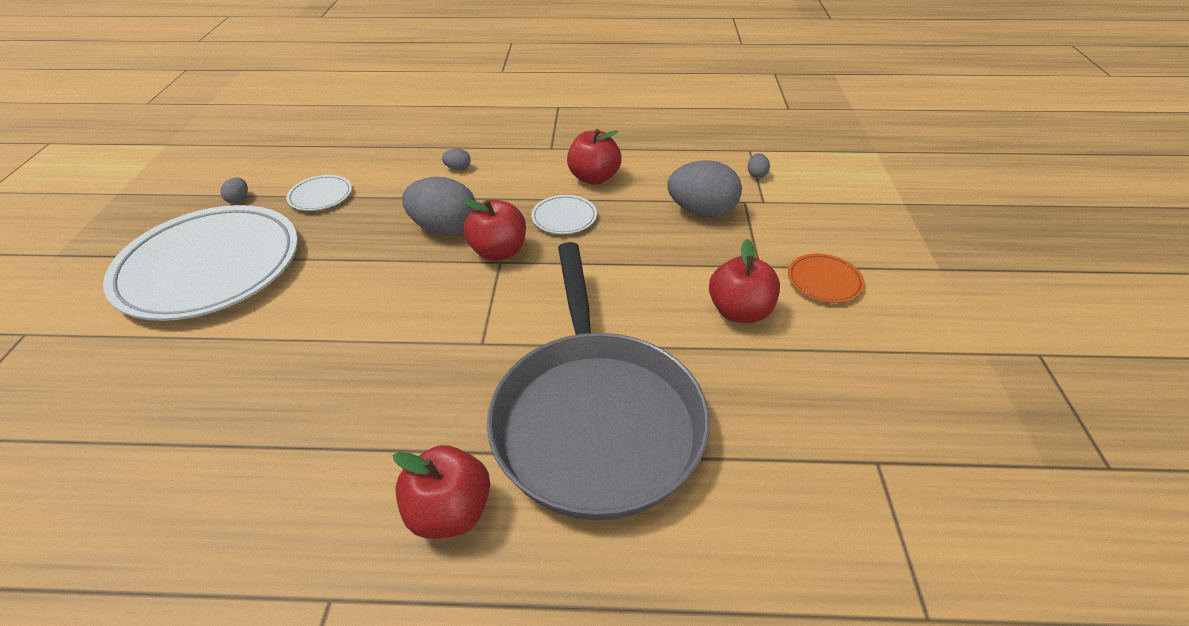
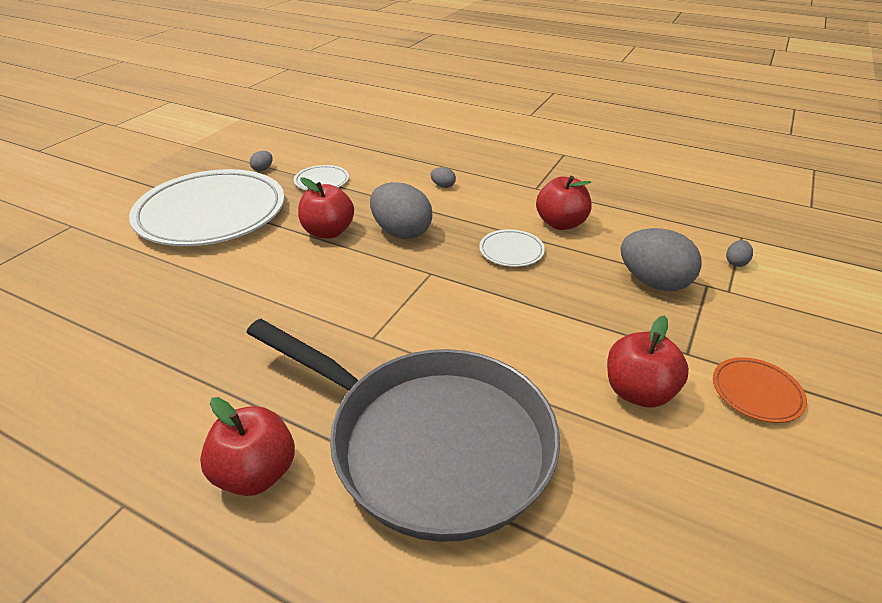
camera: 25 degrees right, 5 degrees down
(498, 251) = (434, 264): red apple -> red apple (328, 232)
(595, 419) = (430, 443): grey pan -> grey pan turned 75 degrees counterclockwise

